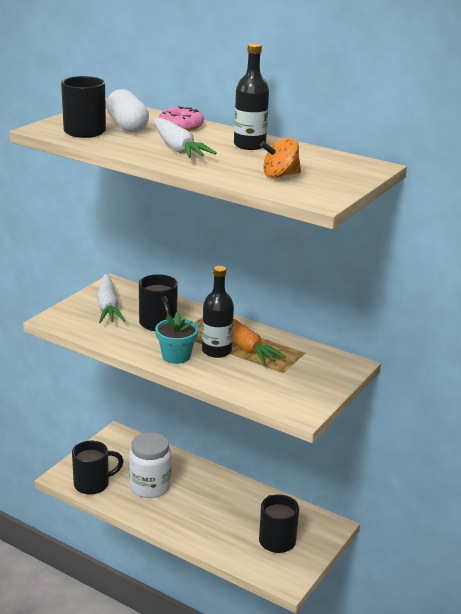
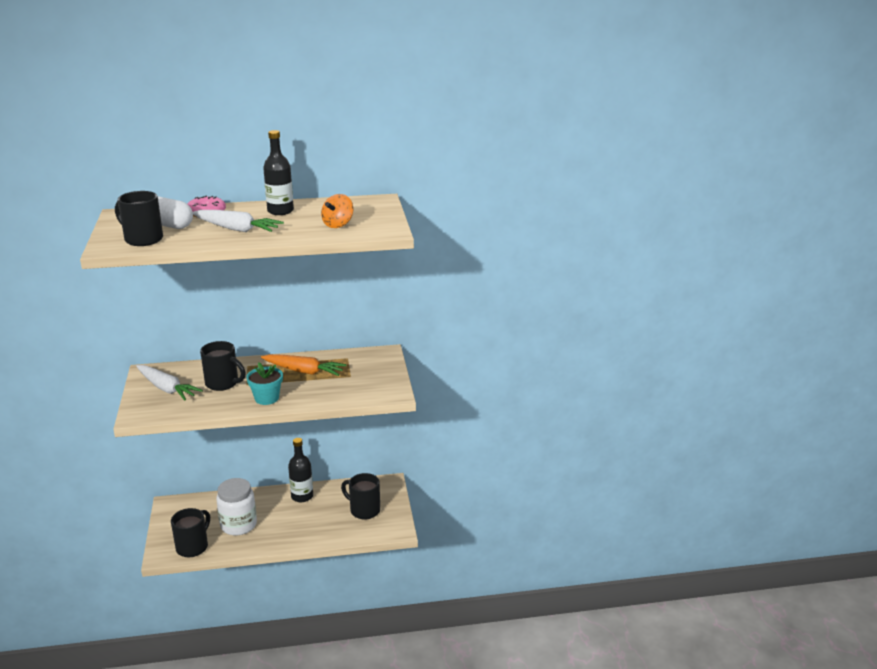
camera: 40 degrees left, 0 degrees up
(216, 351) = (289, 383): black bottle -> black bottle (302, 496)

